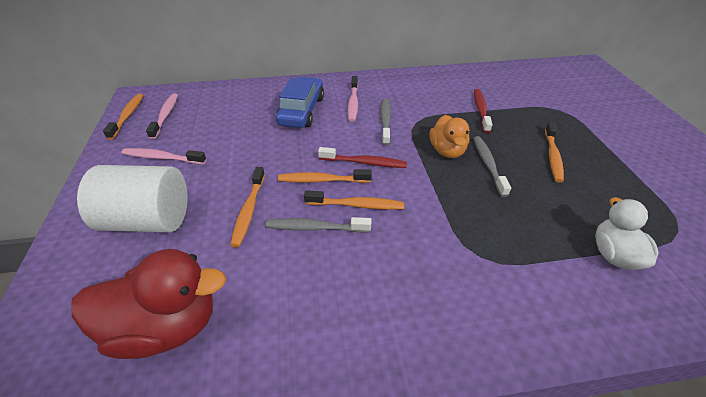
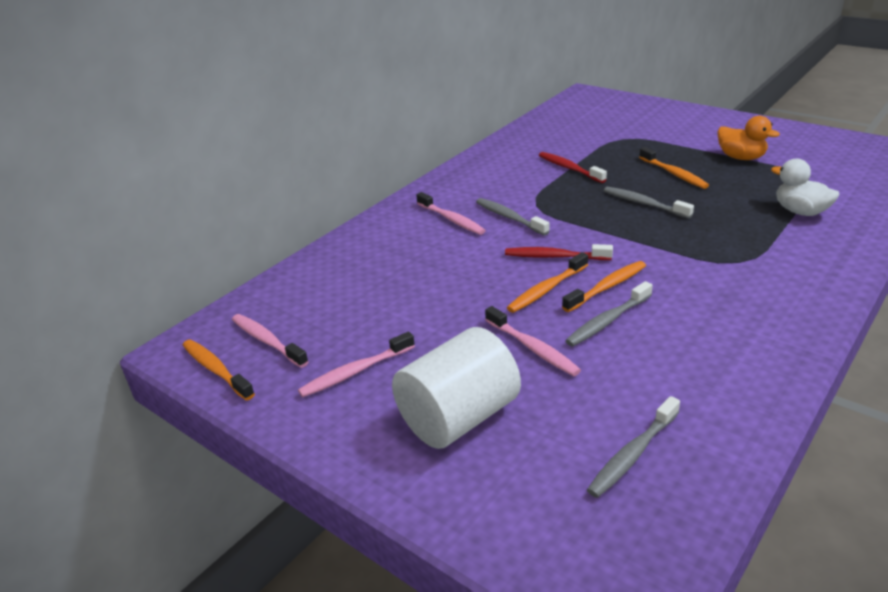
camera: 40 degrees left, 10 degrees down
(165, 327) = (632, 454): red duck -> grey toothbrush
(248, 211) = (533, 348): orange toothbrush -> pink toothbrush
(302, 111) = (415, 252): blue car -> none
(364, 162) = (554, 256): red toothbrush -> red toothbrush turned 135 degrees counterclockwise
(447, 151) = (599, 211): orange duck -> orange duck (741, 157)

